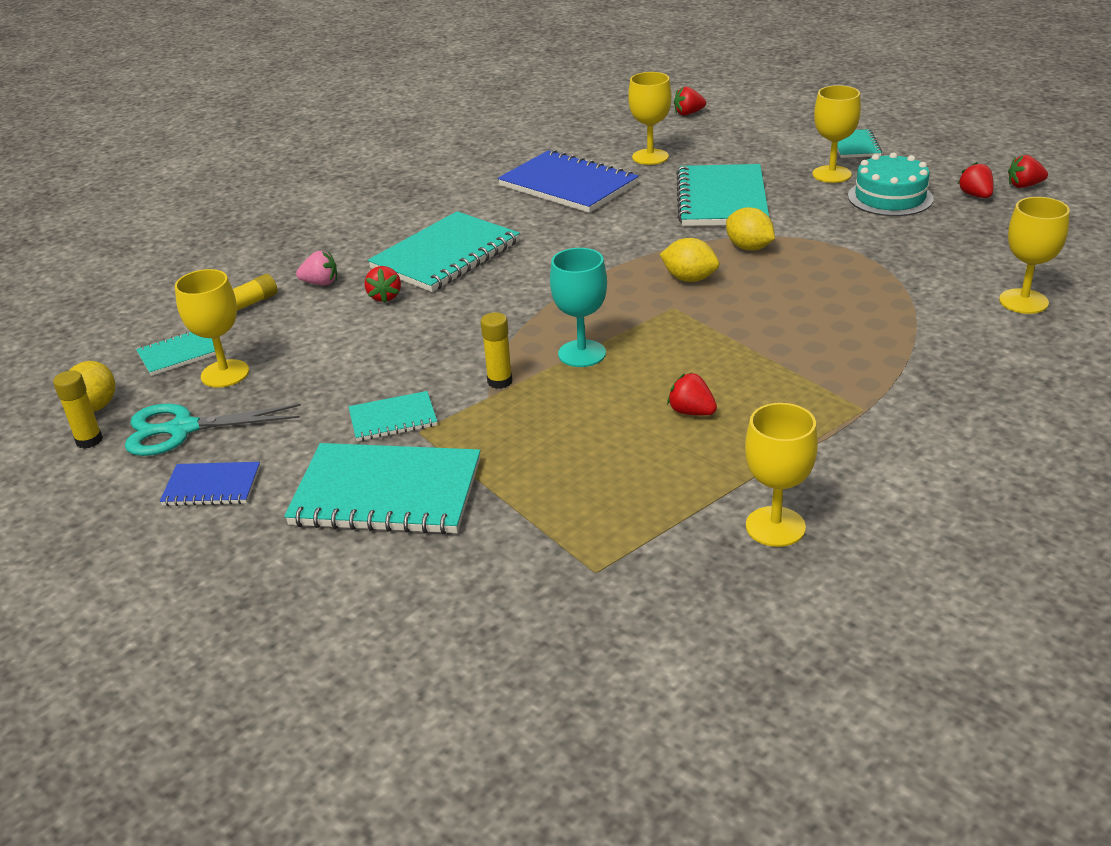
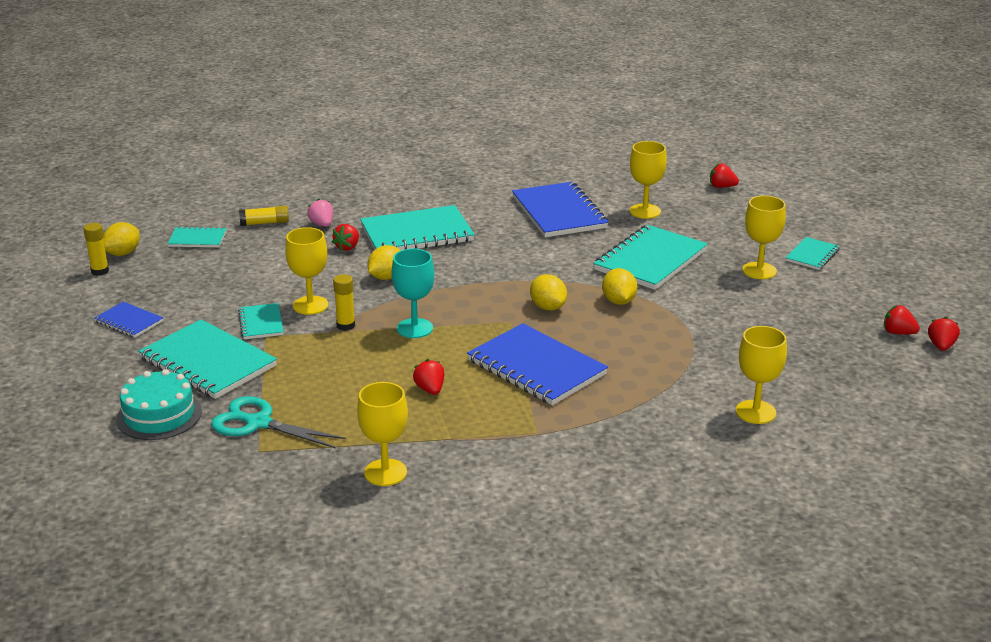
camera: 30 degrees right, 5 degrees down
(182, 429) = (150, 284): turquoise scissors -> turquoise scissors (258, 423)
(225, 374) = (206, 260): yellow goblet -> yellow goblet (310, 305)
(320, 283) = (322, 224): pink strawberry -> pink strawberry turned 150 degrees counterclockwise
(393, 419) = (261, 323): turquoise notebook -> turquoise notebook turned 60 degrees clockwise
(474, 312) = (386, 277): none -> yellow lemon
(766, 343) = (536, 367): none -> blue notebook
(890, 197) = (777, 303): turquoise cake -> turquoise cake (159, 415)
(975, 195) = (846, 326): red strawberry -> red strawberry (941, 346)

